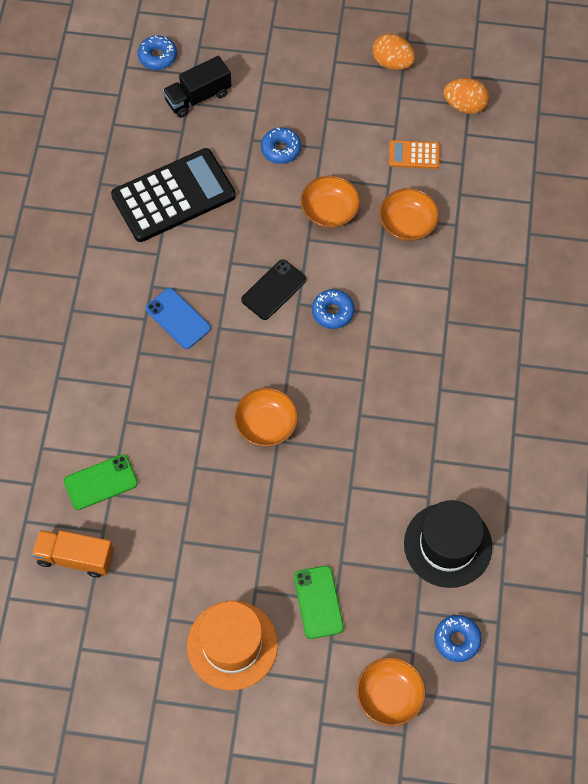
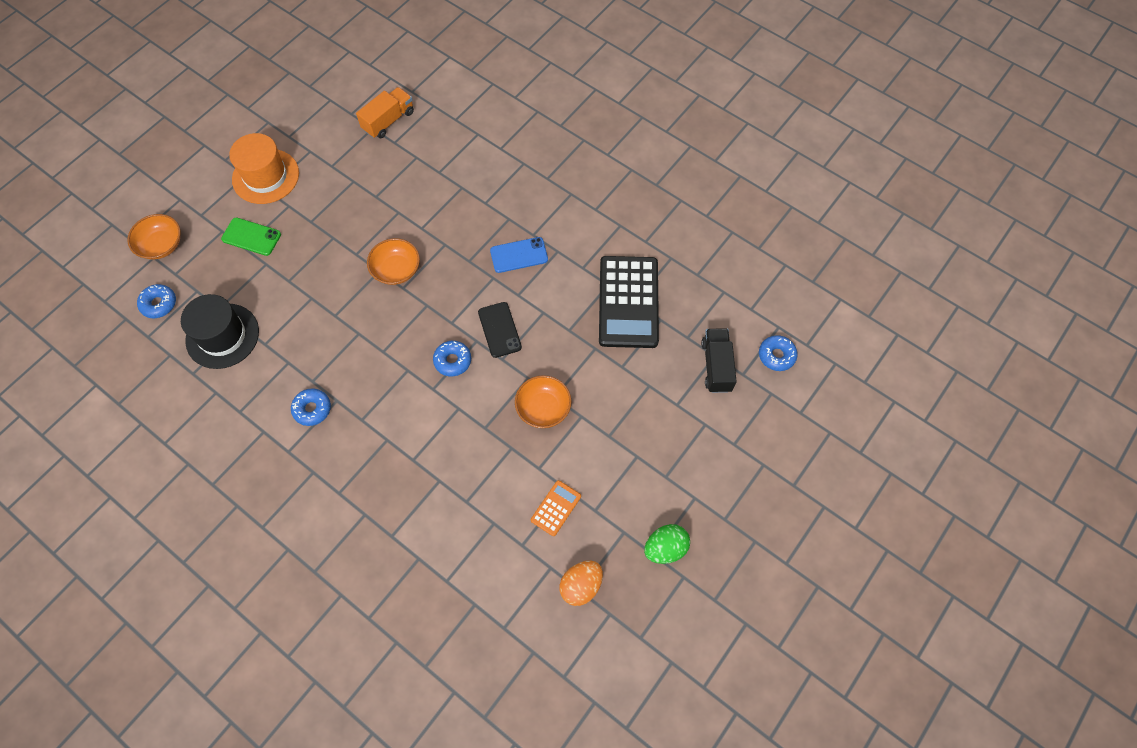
camera: 120 degrees right, 0 degrees up
(100, 482) = (428, 155): green phone -> none
(281, 149) = (626, 403): blue donut -> blue donut (312, 409)
(392, 63) = (665, 548): orange egg -> green egg
(407, 224) = (492, 462): orange bowl -> none

